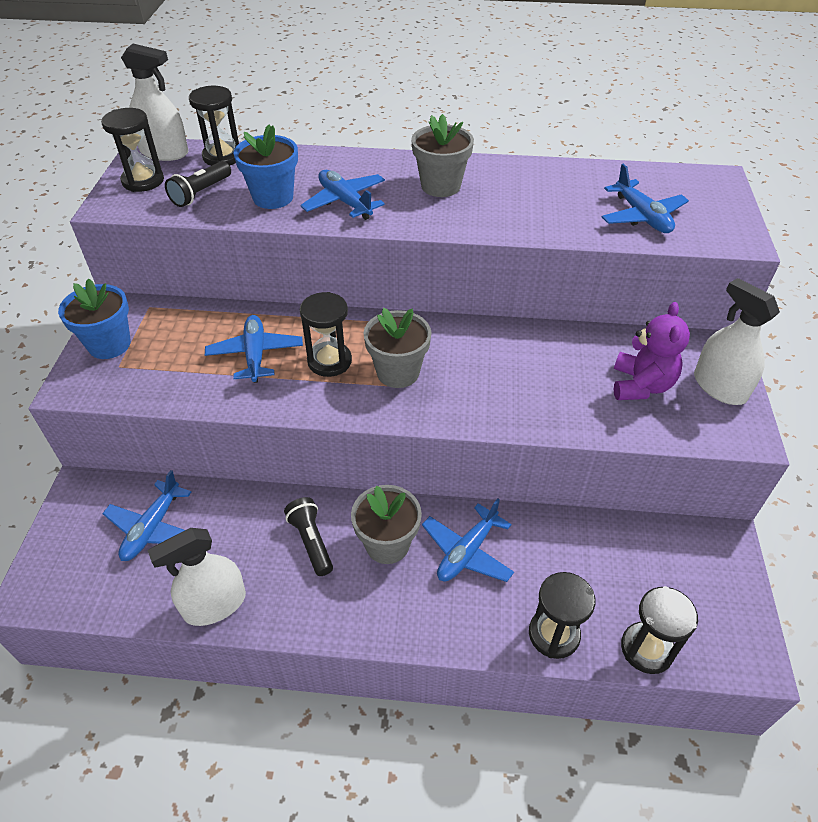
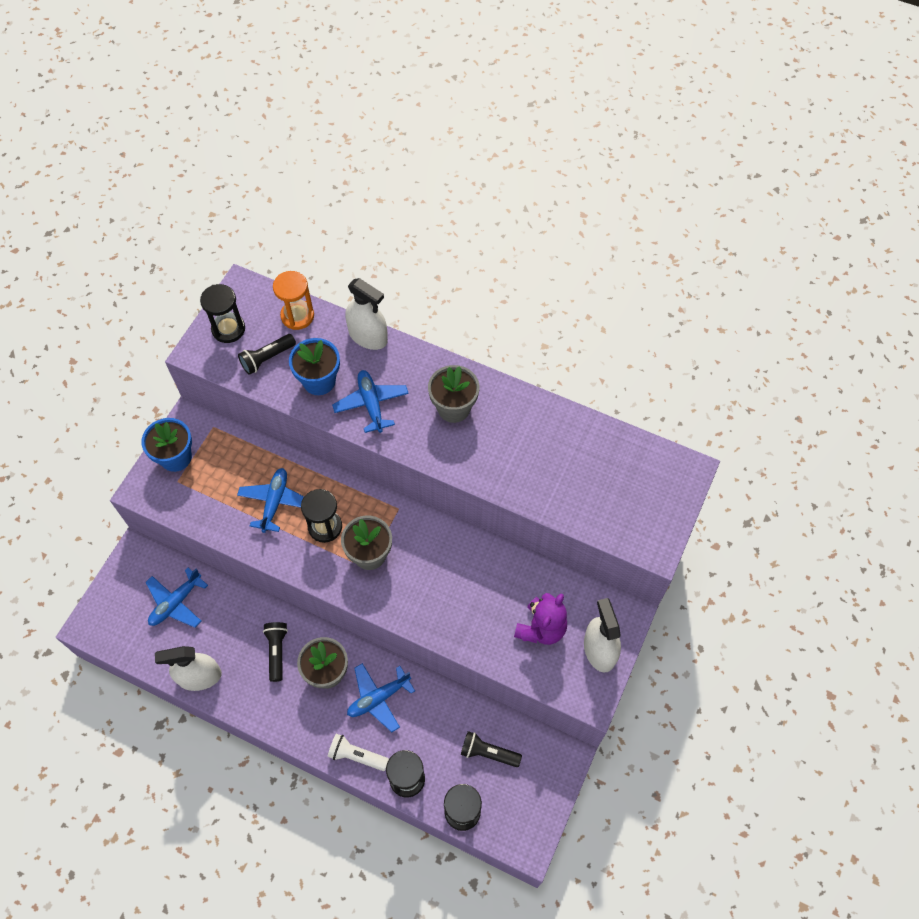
camera: 20 degrees right, 15 degrees up
(164, 152) = (254, 296): white spray bottle -> white spray bottle (368, 336)
(222, 157) = (297, 316): black hourglass -> orange hourglass
(473, 629) = (356, 755): none -> white flashlight
(635, 567) = (488, 752): none -> black flashlight
(642, 216) = (594, 496): blue plane -> none

